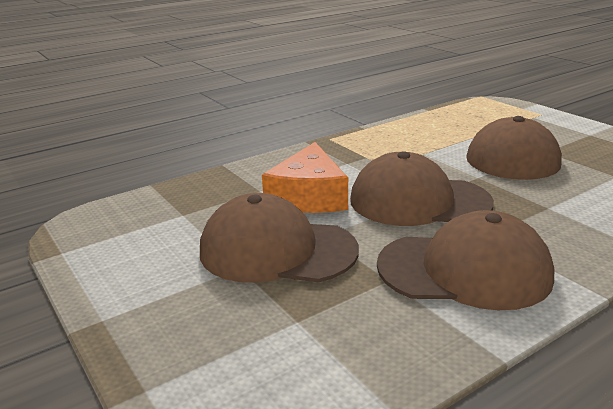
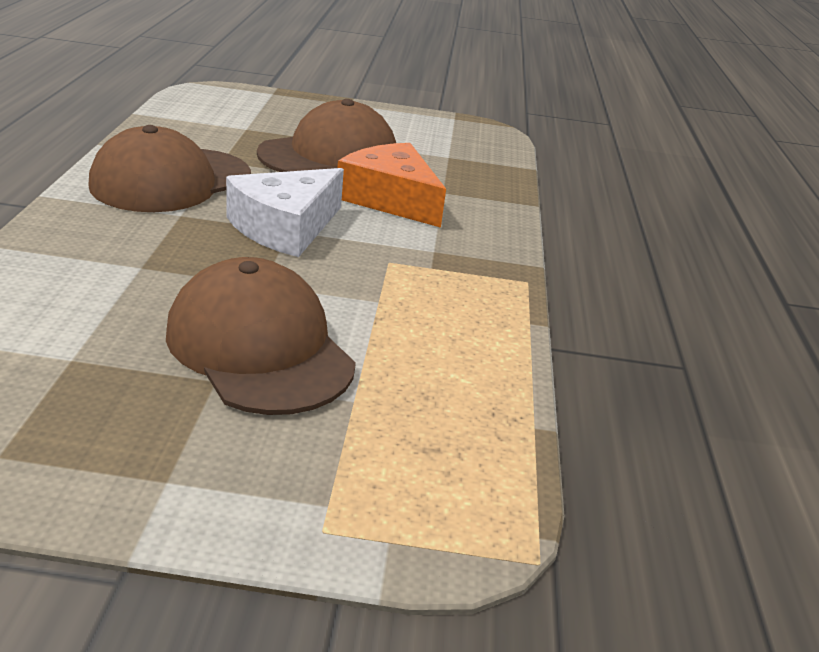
camera: 125 degrees right, 5 degrees up
(418, 201) = (285, 227): brown cap -> white cheese

